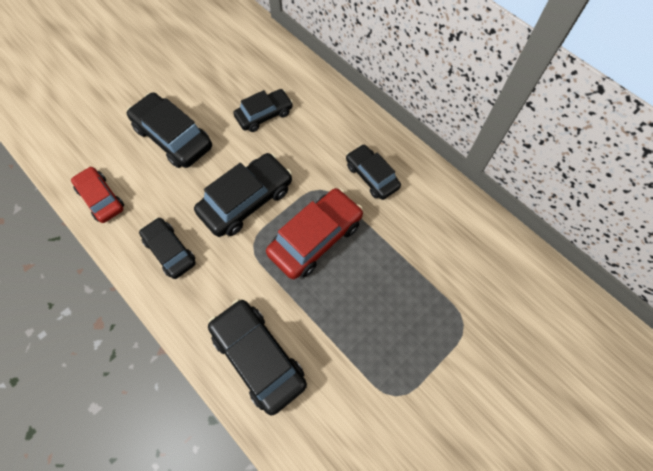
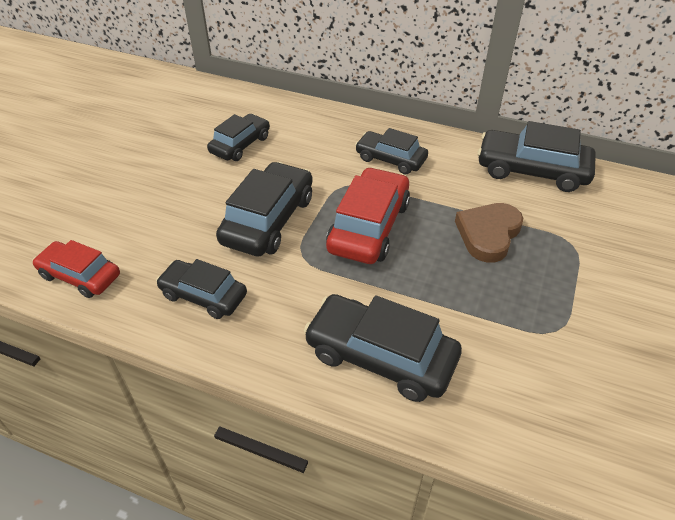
camera: 25 degrees left, 20 degrees down
(173, 137) = (143, 192): black car -> black car (532, 170)
(402, 285) = (488, 234): none -> brown heart

